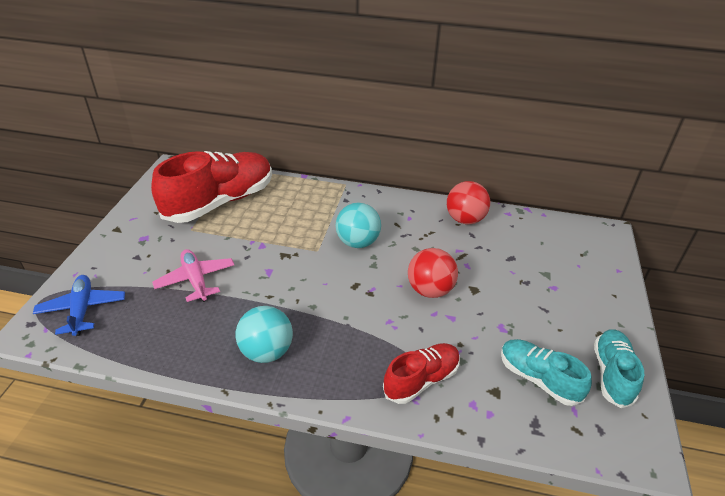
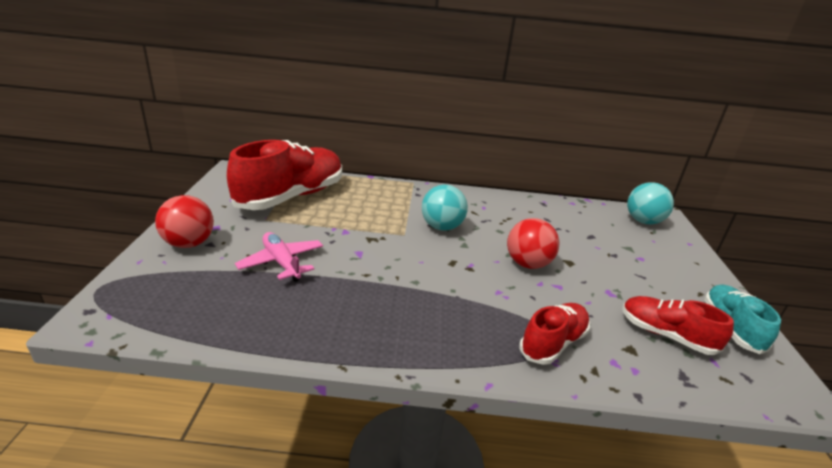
camera: 10 degrees left, 10 degrees down
(82, 310) = (153, 294): blue plane -> none
(266, 351) = (379, 325): turquoise ball -> turquoise ball (643, 221)
(465, 219) = (535, 208): red ball -> red ball (189, 243)
(538, 379) = (666, 335): turquoise shoe -> red shoe

